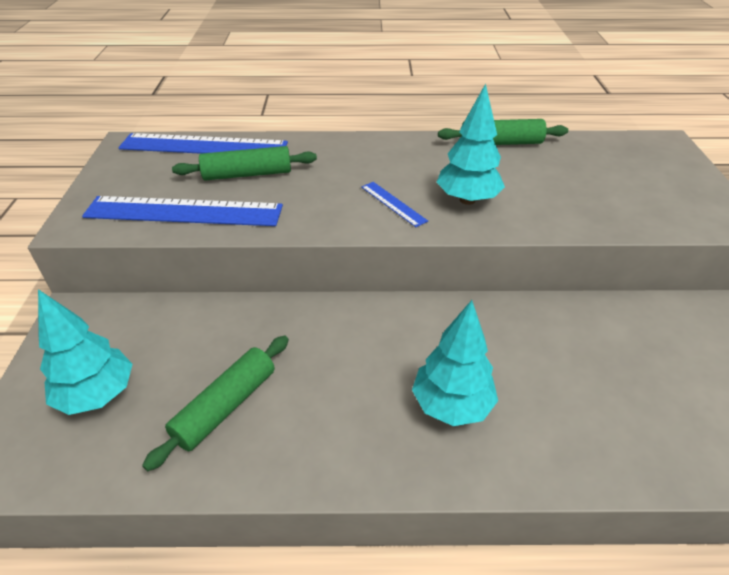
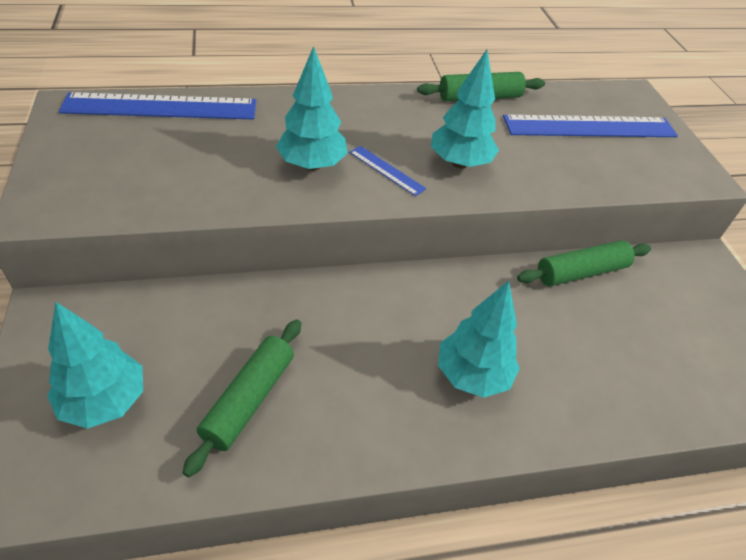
camera: 15 degrees left, 5 degrees up
(184, 212) = (162, 189): blue ruler -> blue ruler (590, 127)
(247, 174) = (221, 141): green rolling pin -> green rolling pin (581, 272)
(323, 197) = (312, 165): none -> turquoise tree

